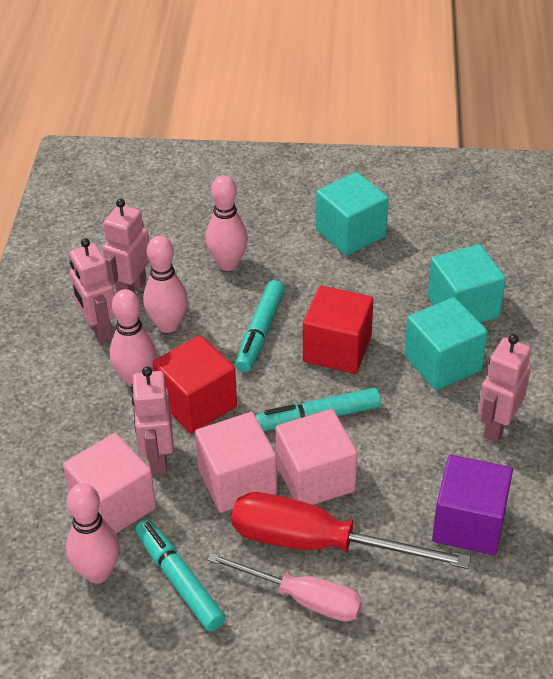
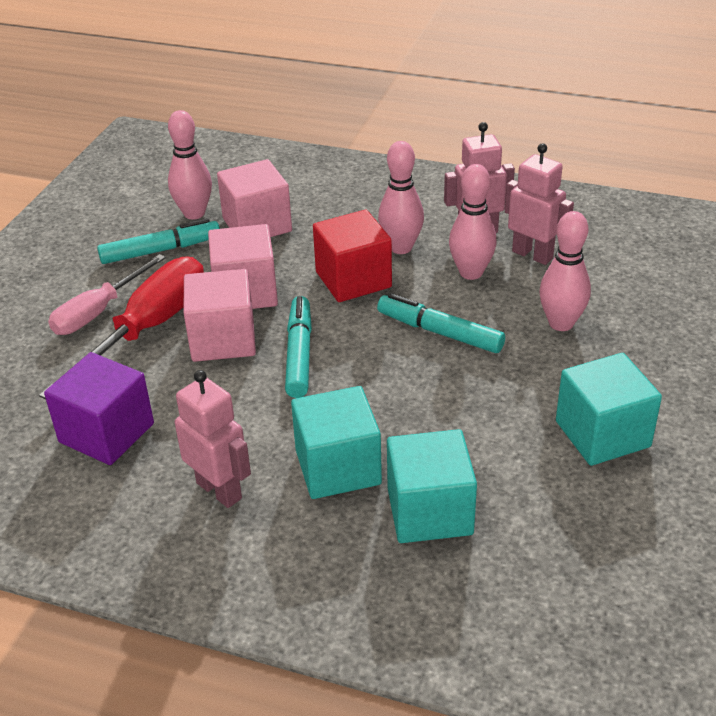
camera: 105 degrees right, 5 degrees down
(157, 458) = (297, 251): pink robot -> none
(337, 349) = (393, 384): red cube -> none

